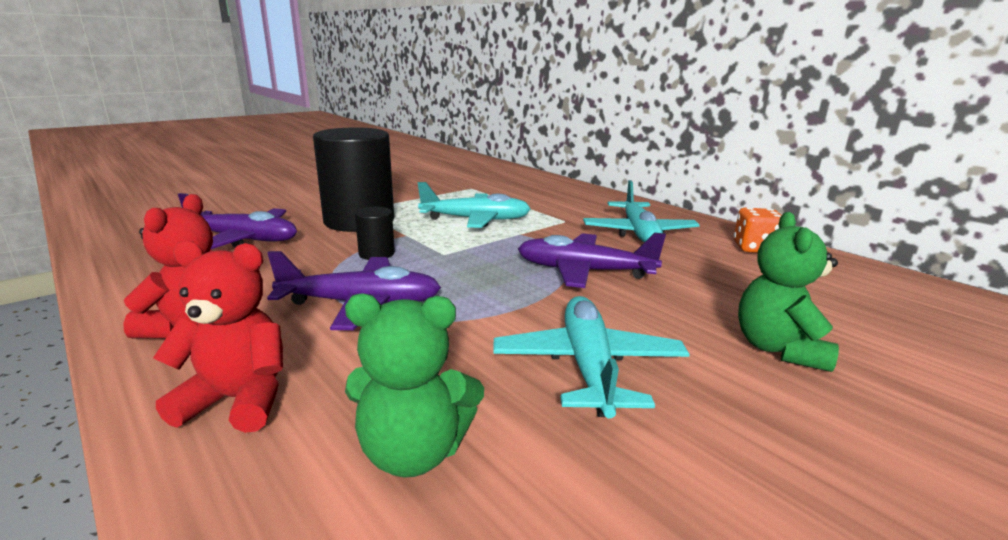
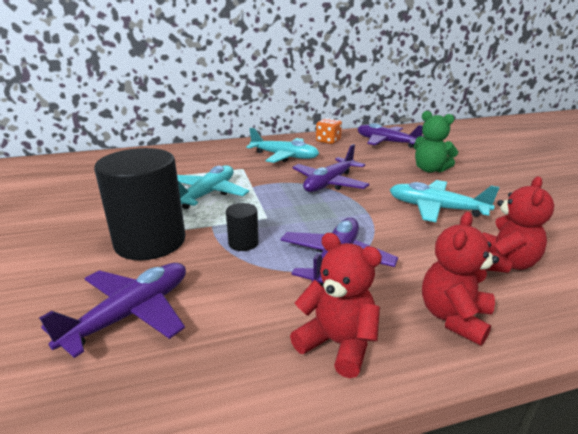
camera: 65 degrees left, 5 degrees up
(414, 452) = (503, 263): green teddy bear -> red teddy bear
(850, 292) = (386, 142): none -> purple plane

